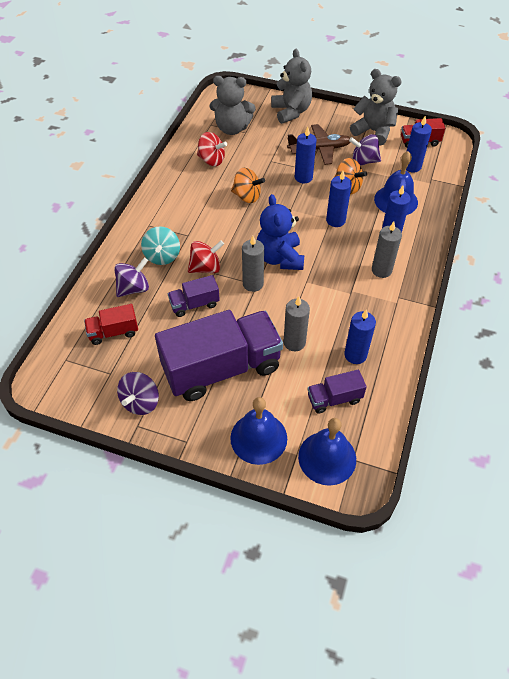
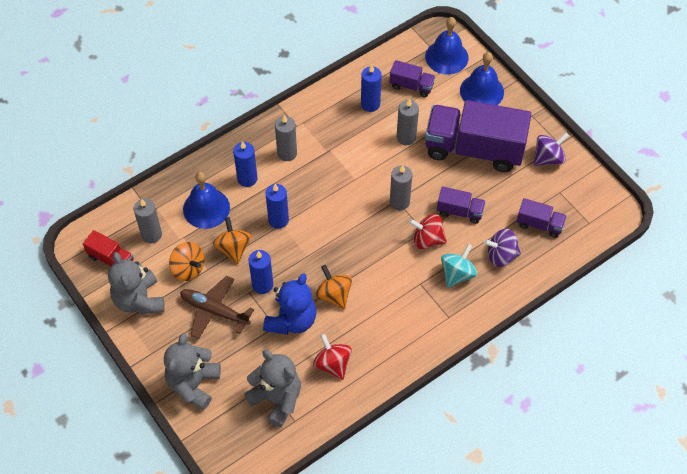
camera: 145 degrees left, 5 degrees up
(113, 332) = (539, 224): red truck -> purple truck
(280, 258) = (358, 212): blue teddy bear -> blue teddy bear (291, 320)
(363, 161) = (188, 269): purple spinning top -> orange spinning top
(412, 166) = (151, 234): blue candle -> grey candle

